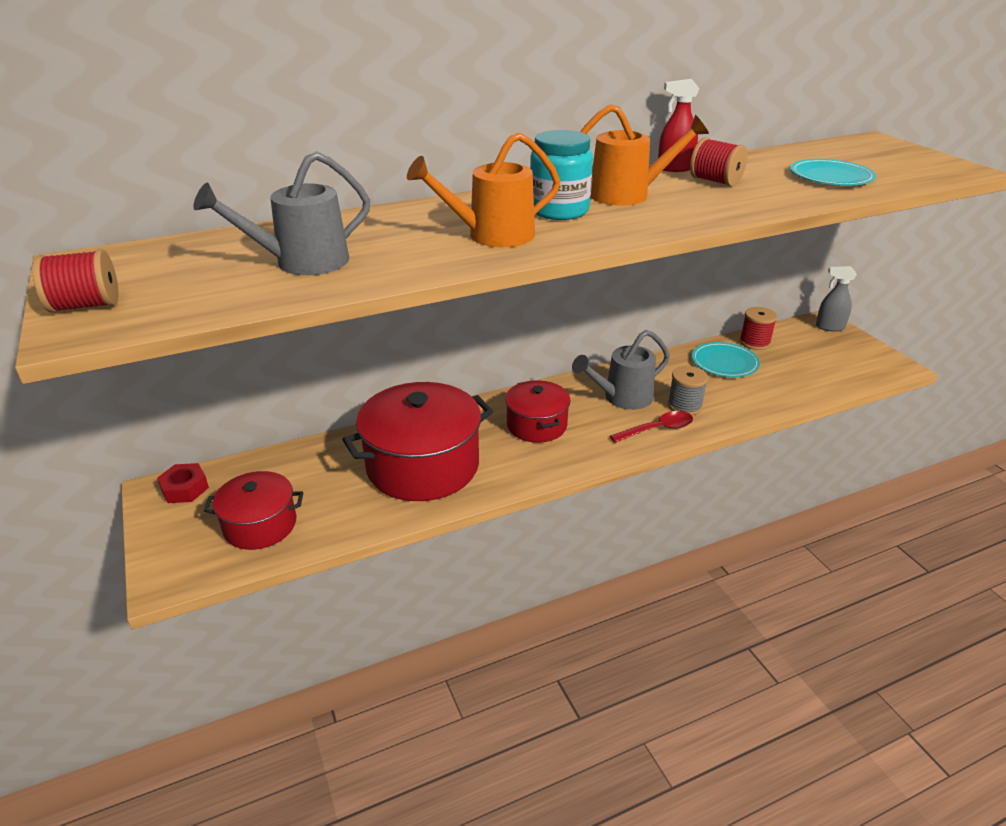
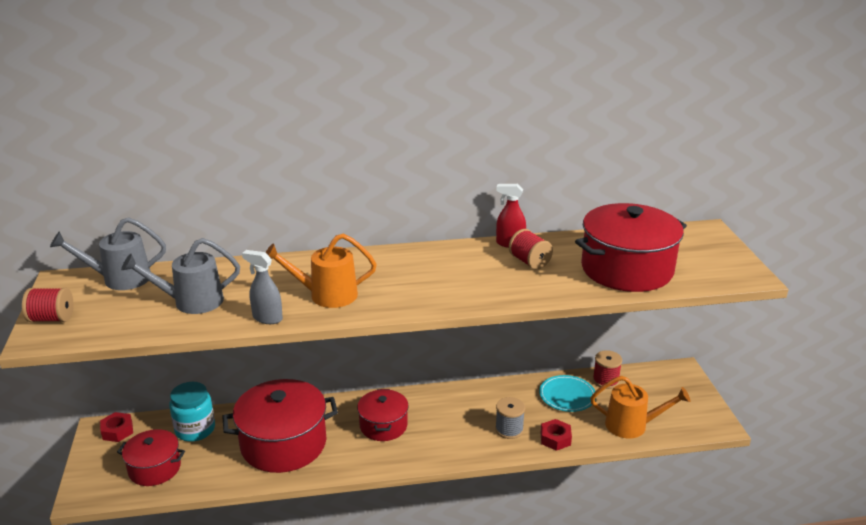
camera: 15 degrees right, 5 degrees down
(559, 211) = (389, 277): turquoise jar -> turquoise jar (195, 429)
(622, 398) = (463, 413): grey watering can -> grey watering can (119, 279)
(628, 195) = (451, 267): orange watering can -> orange watering can (632, 425)
(657, 429) = (475, 446): red spoon -> none
(741, 407) = (555, 438): none -> red nut
(829, 327) = (683, 376): grey spray bottle -> grey spray bottle (267, 318)
(831, 176) = (627, 269): turquoise plate -> red pot

